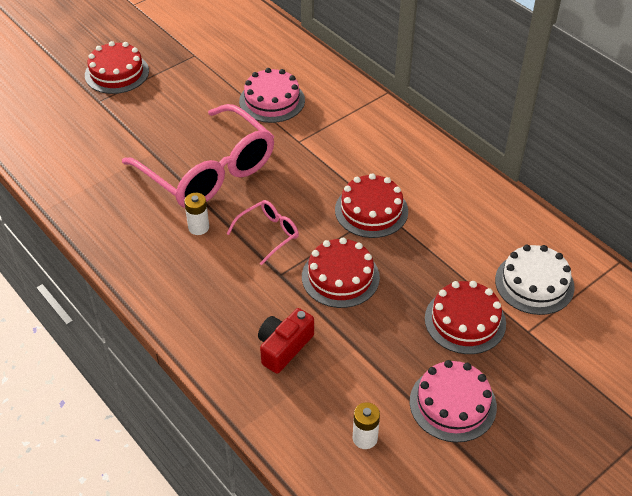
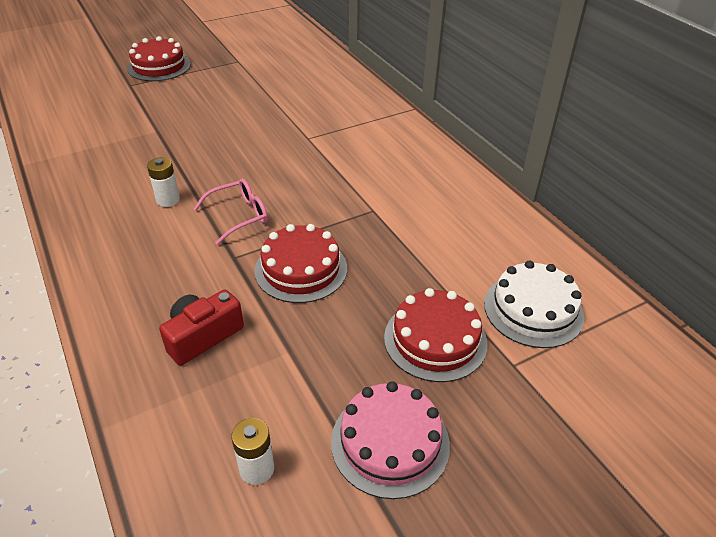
camera: 10 degrees right, 5 degrees down
(209, 171) = (204, 152): pink glasses -> none
(272, 100) = (295, 102): pink cake -> none
(371, 210) = (361, 208): red cake -> none

